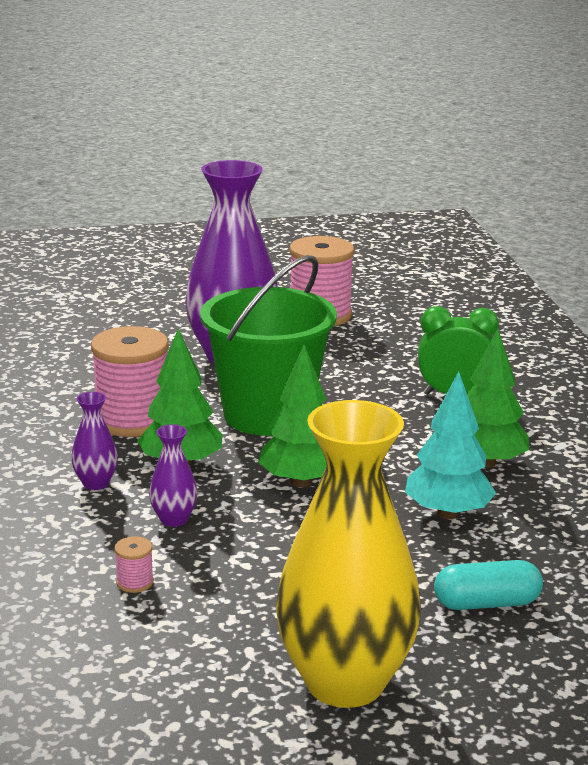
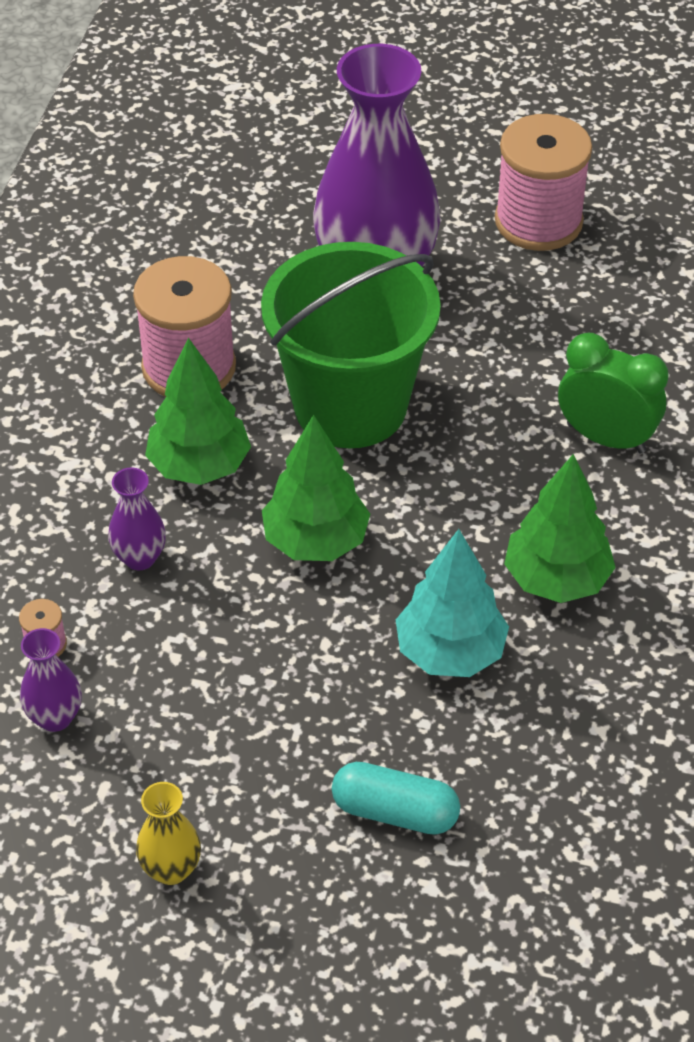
camera: 25 degrees right, 25 degrees up
(96, 483) = (89, 468): purple vase -> purple vase (55, 717)
(345, 682) = (171, 869): yellow vase -> yellow vase, size x0.41

